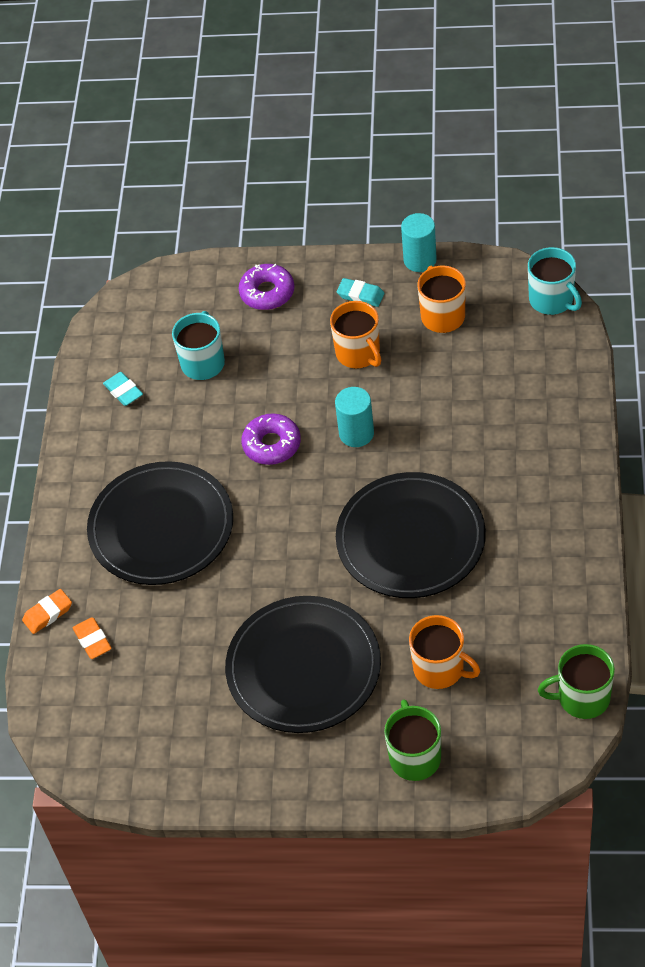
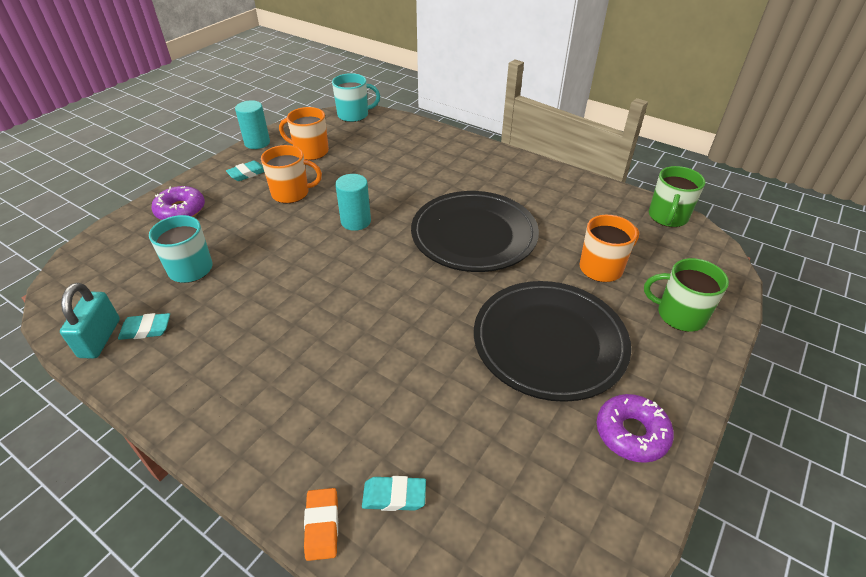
camera: 65 degrees left, 10 degrees down
(92, 640) = (394, 496): orange eraser -> turquoise eraser
(96, 372) = (100, 338): none -> turquoise padlock
(161, 527) = (317, 371): black plate -> none
(271, 444) = (314, 265): purple donut -> purple donut (631, 433)

